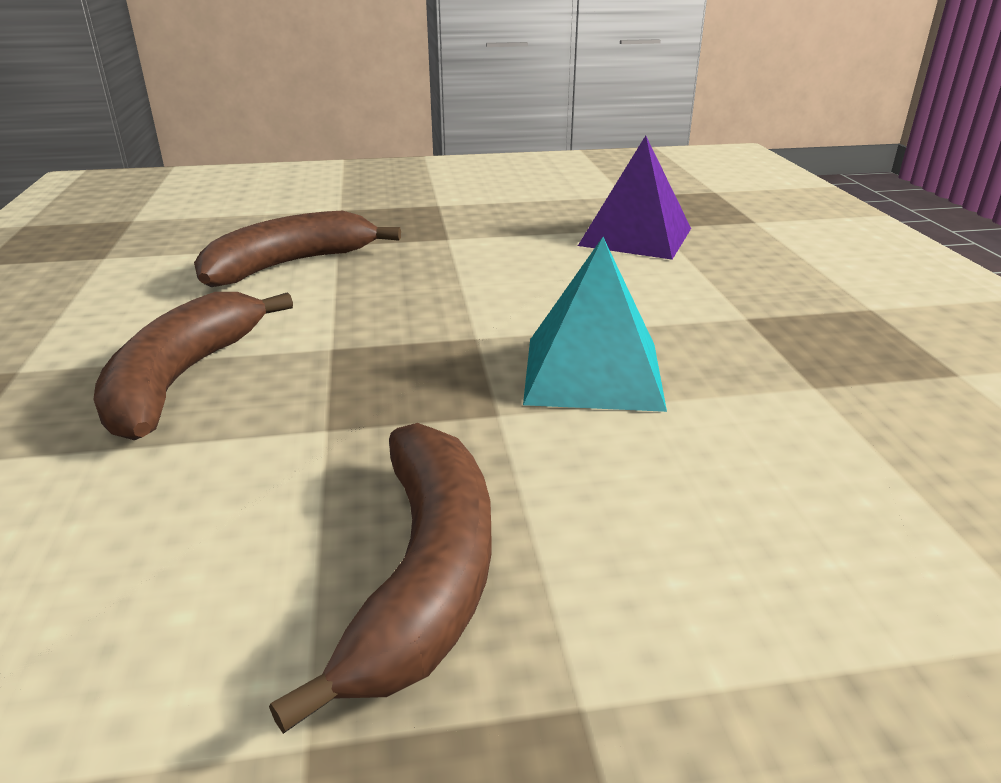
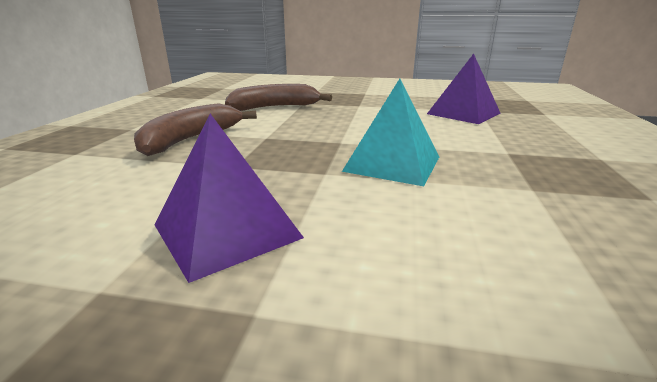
camera: 20 degrees right, 5 degrees down
(425, 573) = (227, 231): brown banana -> purple pyramid

